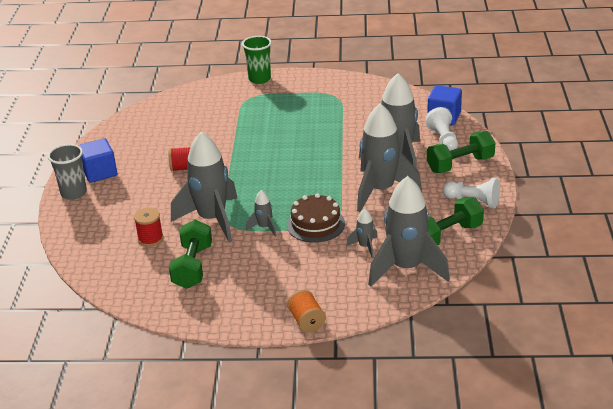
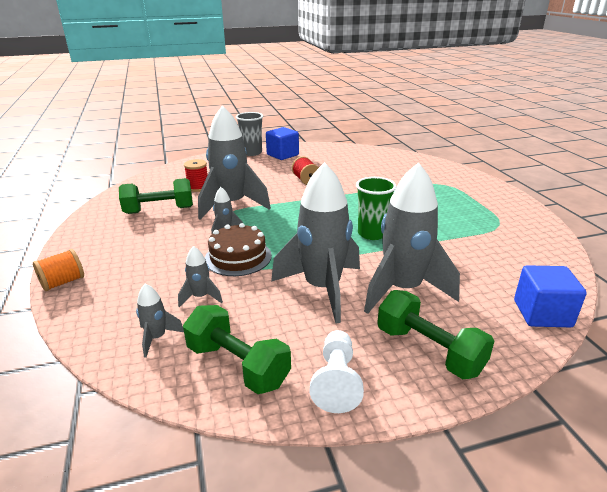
camera: 70 degrees right, 5 degrees down
(259, 79) = (482, 182): green cup -> green cup (372, 234)
(406, 268) = (157, 338): grey rocket -> grey rocket, size x0.44
(443, 139) = (481, 322): white pawn -> none

